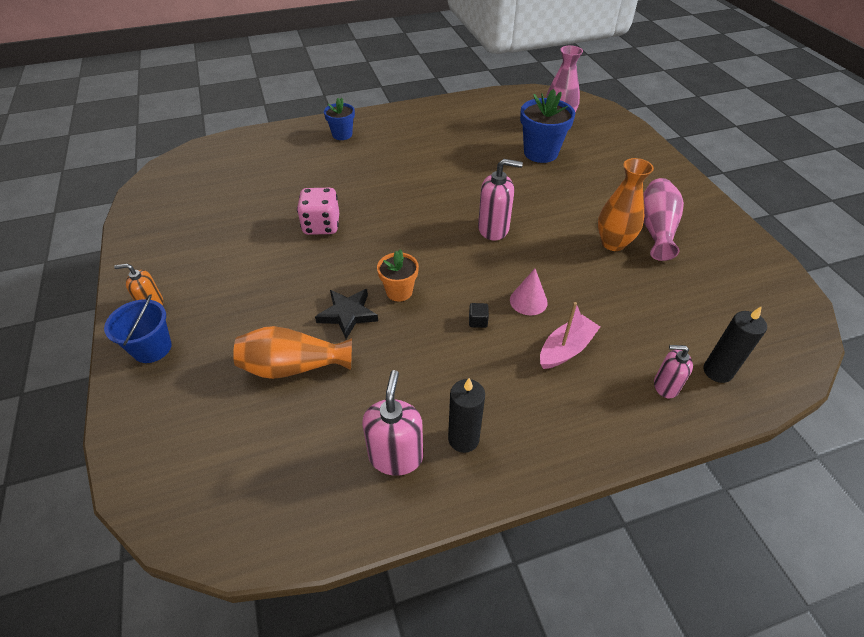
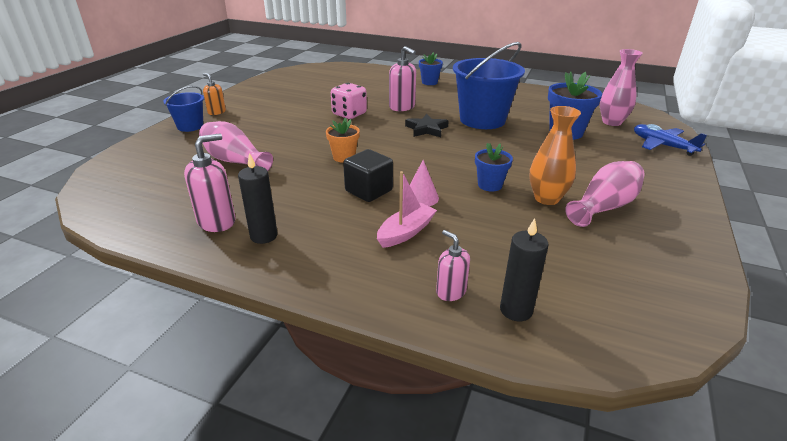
camera: 40 degrees right, 15 degrees down
(293, 366) = (235, 161): orange vase -> pink vase
(348, 314) = (298, 154): black star -> black star (426, 129)
(458, 169) = (482, 120): none -> blue bucket
(478, 321) = (368, 191): black cube -> black cube, size x2.25
(493, 229) = (458, 155): pink soap dispenser -> pink soap dispenser (402, 107)
(559, 252) = (490, 185): none -> blue flower pot
(566, 349) = (406, 232): pink boat -> pink boat turned 45 degrees counterclockwise
(619, 135) = (662, 145): none -> blue plane

